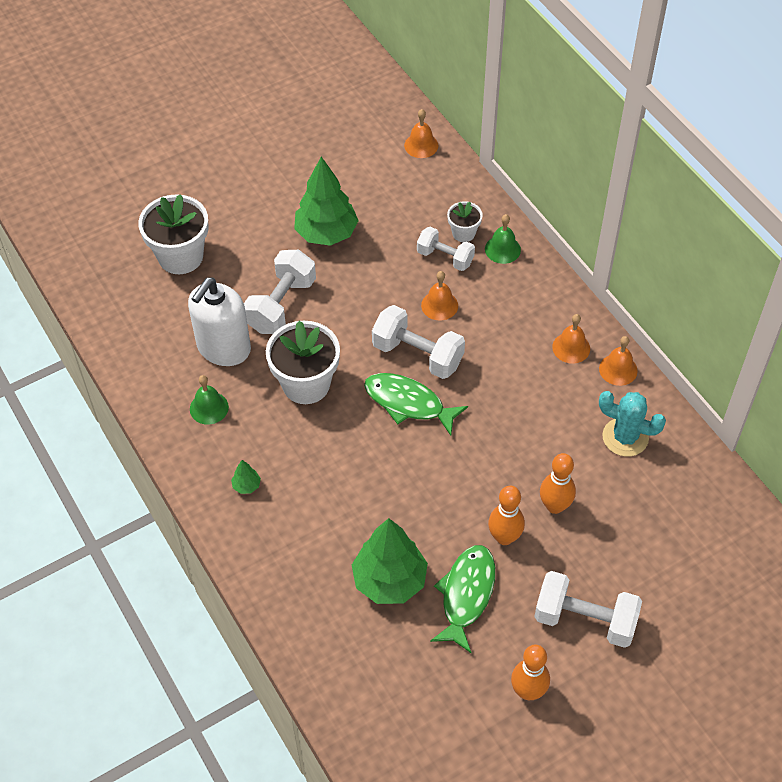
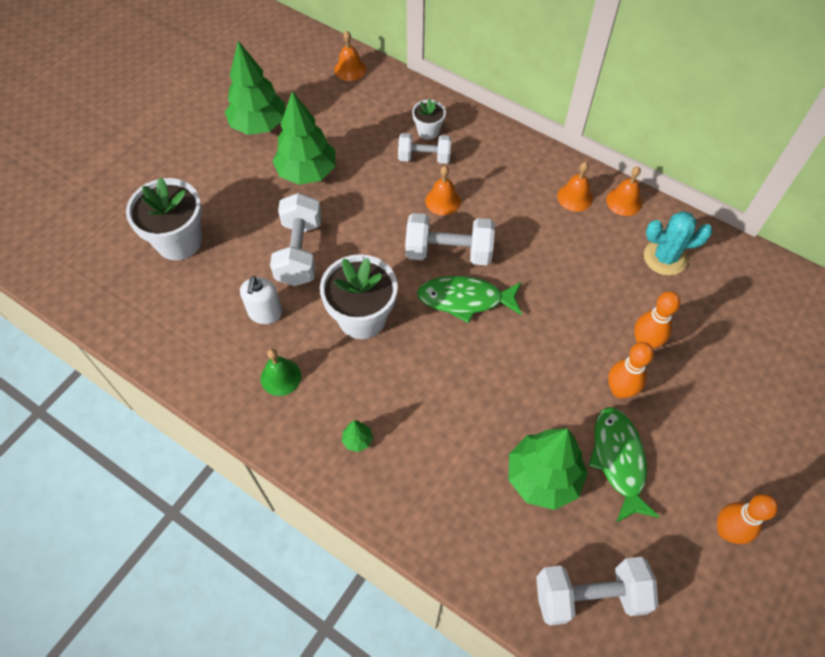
camera: 25 degrees left, 5 degrees up
(223, 348) = (265, 313): white soap dispenser -> white soap dispenser, size x0.59
(305, 172) = (259, 125): none -> green tree
(502, 249) = (469, 133): green bell -> none
(585, 620) = (732, 438): white dumbbell -> white dumbbell (589, 595)

